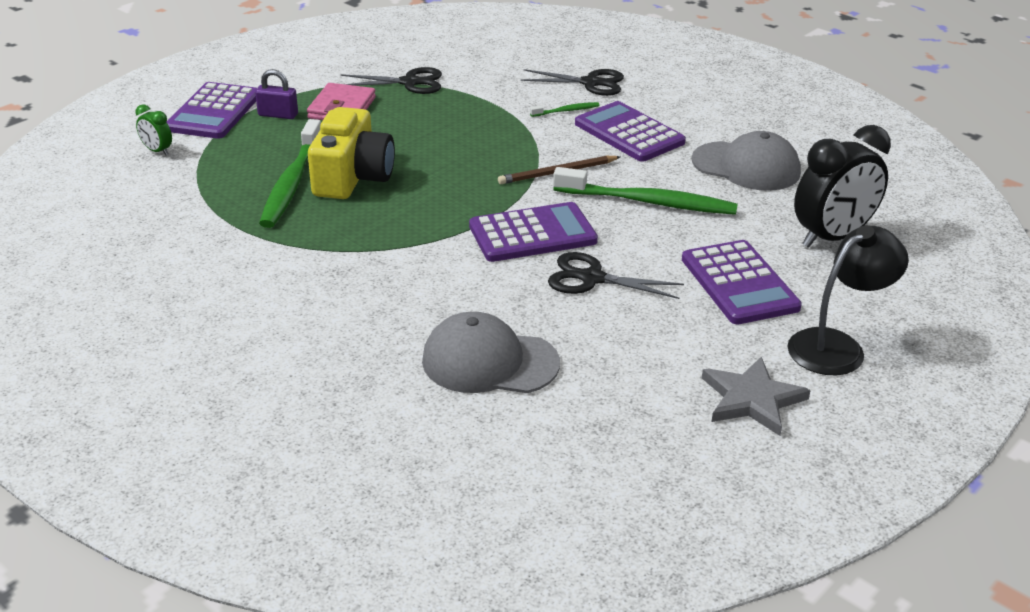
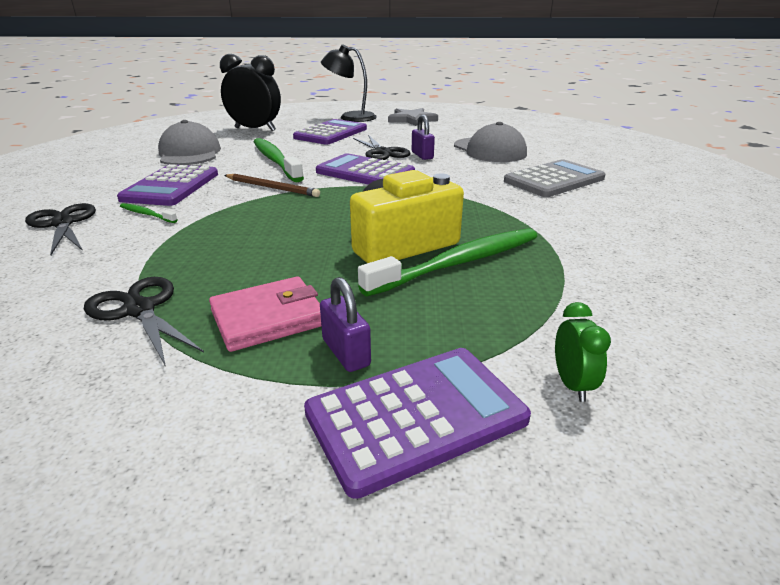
camera: 130 degrees left, 5 degrees down
(333, 331) = (554, 180): none -> grey calculator
(541, 298) = (422, 155): none -> purple padlock

